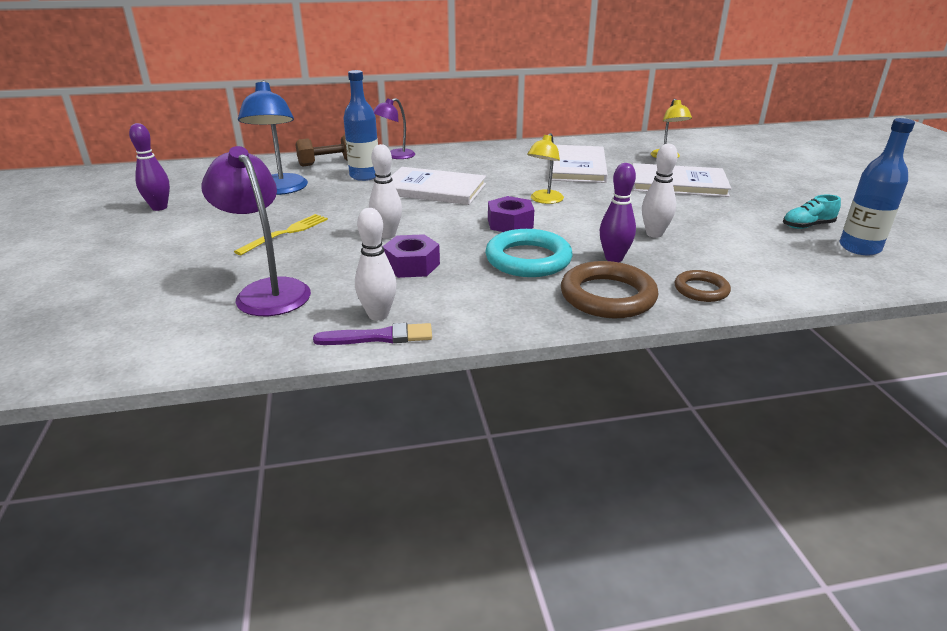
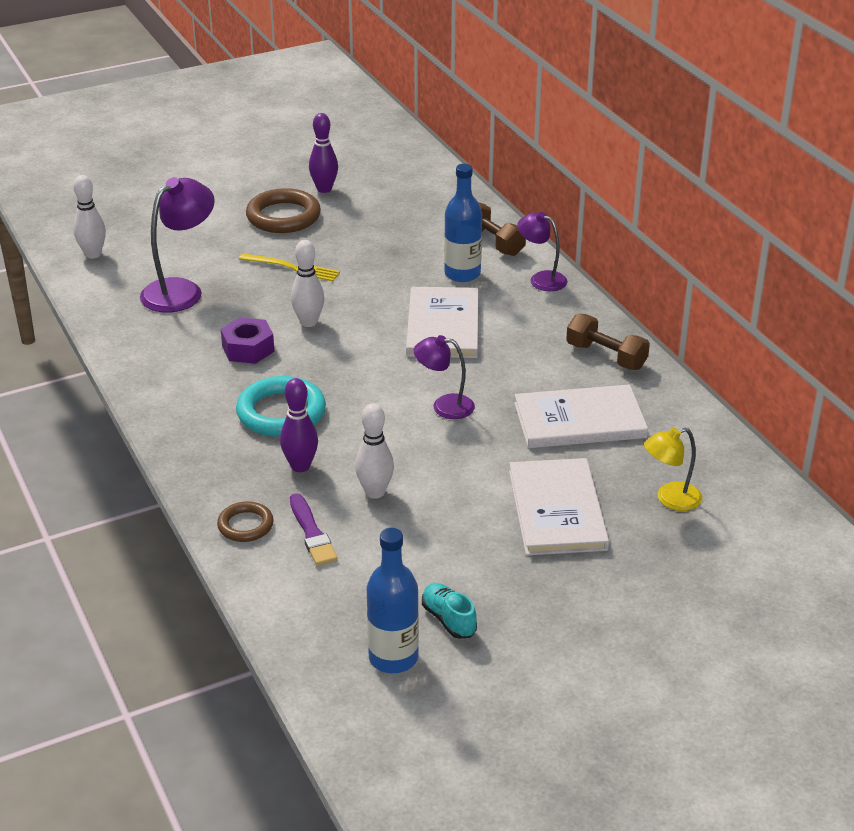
camera: 75 degrees right, 5 degrees up
(280, 190) = (396, 235): blue lamp -> none
(378, 315) = (154, 350): white bowling pin -> white bowling pin (93, 254)
(379, 337) = (121, 358): purple brush -> purple brush (312, 533)
(506, 152) = (606, 356): none -> brown dumbbell
(510, 223) = (366, 390): purple nut -> none
(544, 200) = (444, 406): yellow lamp -> purple lamp
(607, 296) = (217, 467): brown ring -> brown ring (283, 216)

